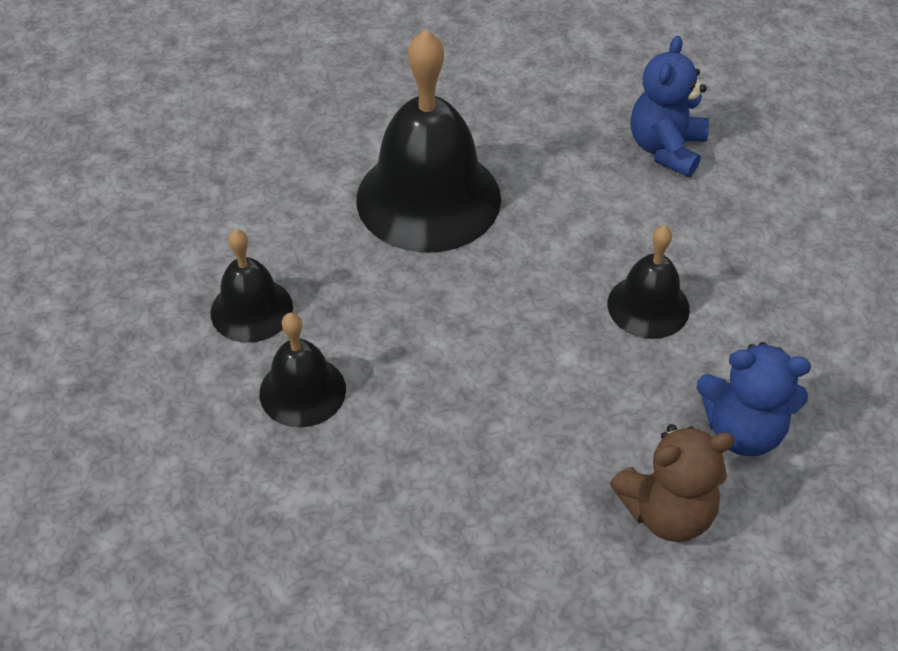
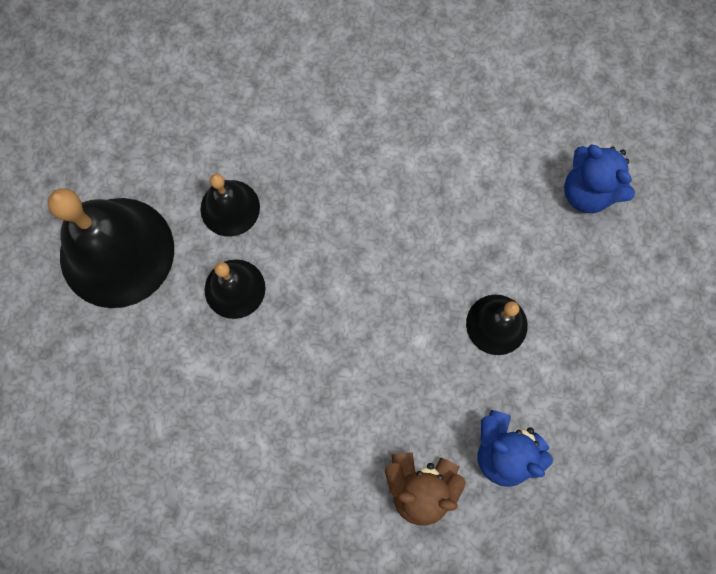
camera: 25 degrees right, 25 degrees up
(428, 198) = (391, 163): black bell -> black bell (117, 252)
(666, 149) = (587, 192): blue teddy bear -> blue teddy bear turned 90 degrees counterclockwise

